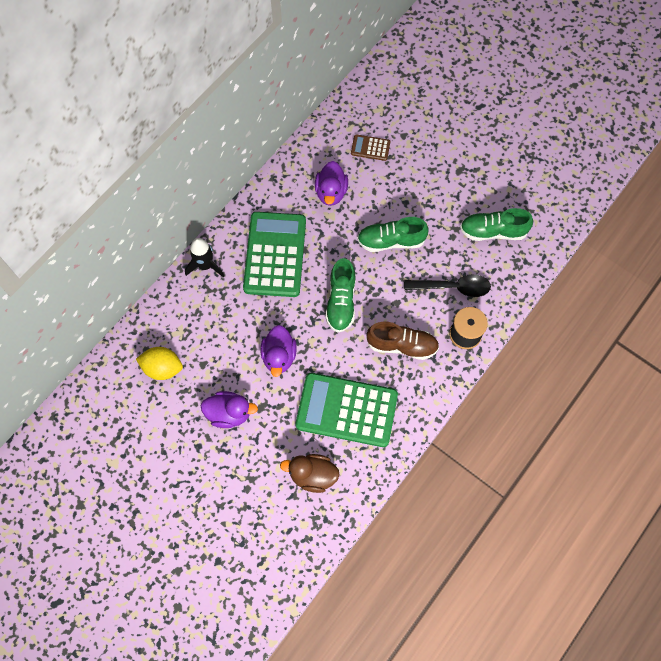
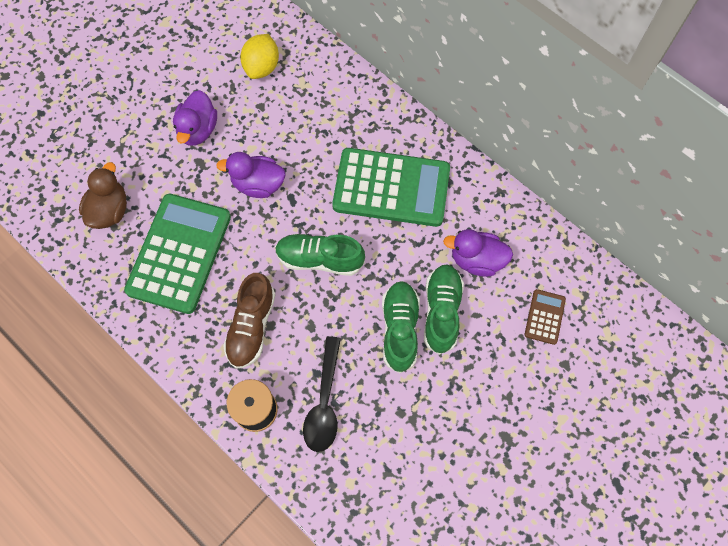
camera: 95 degrees right, 0 degrees up
(205, 265) = (383, 112): black rocket -> none
(493, 231) = (404, 472): green shoe -> green shoe (441, 311)

